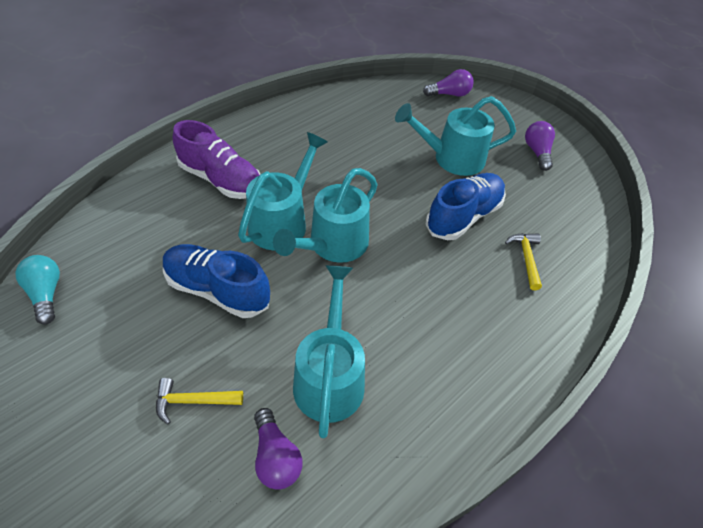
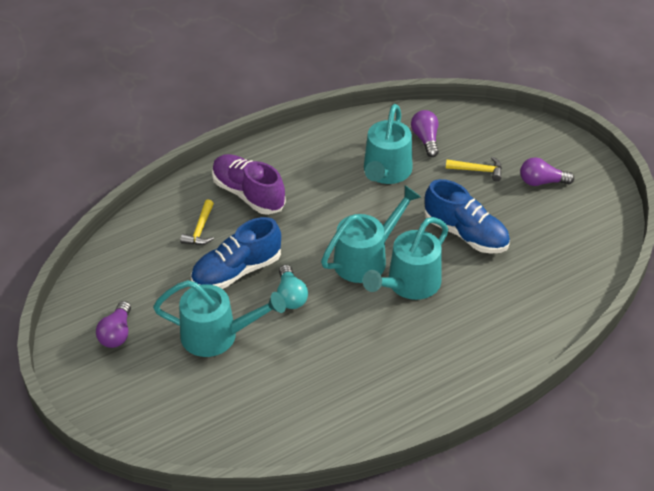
camera: 165 degrees left, 5 degrees down
(46, 294) = (599, 246): turquoise light bulb -> turquoise light bulb (290, 296)
(221, 180) = (467, 334): purple shoe -> purple shoe (248, 194)
(449, 94) = (173, 432): purple light bulb -> purple light bulb (542, 182)

